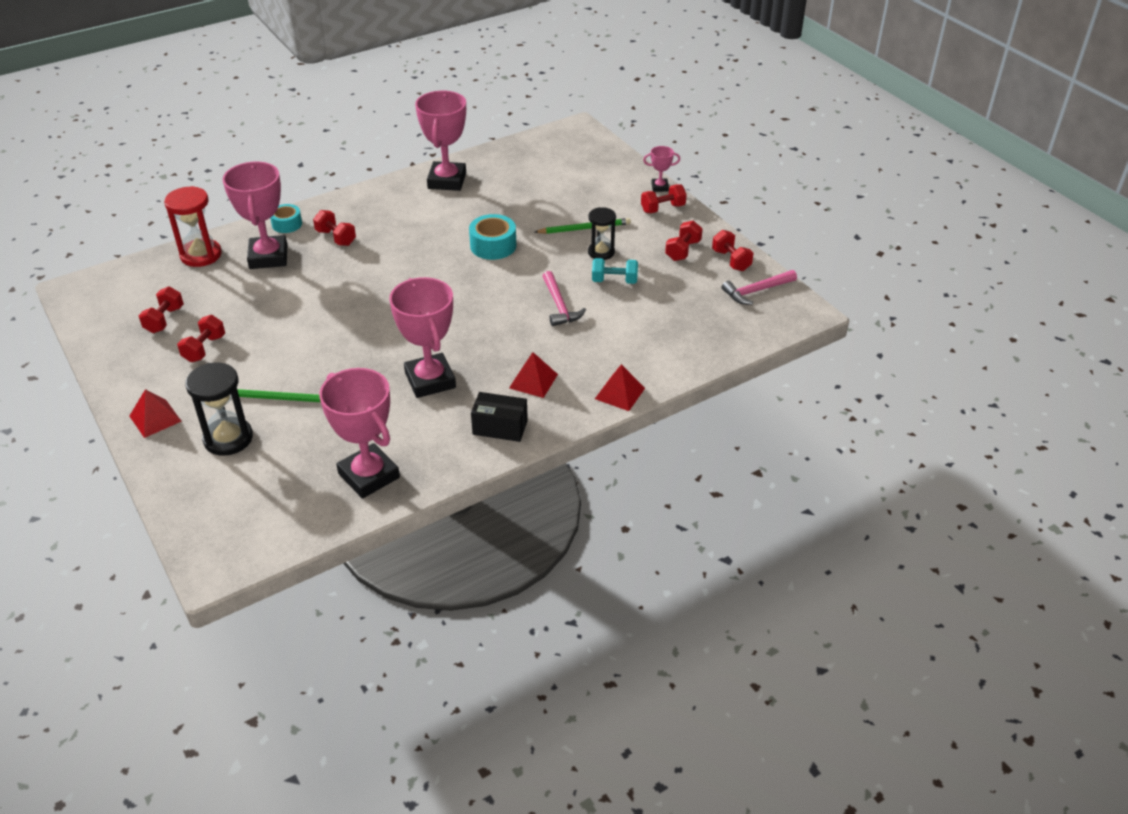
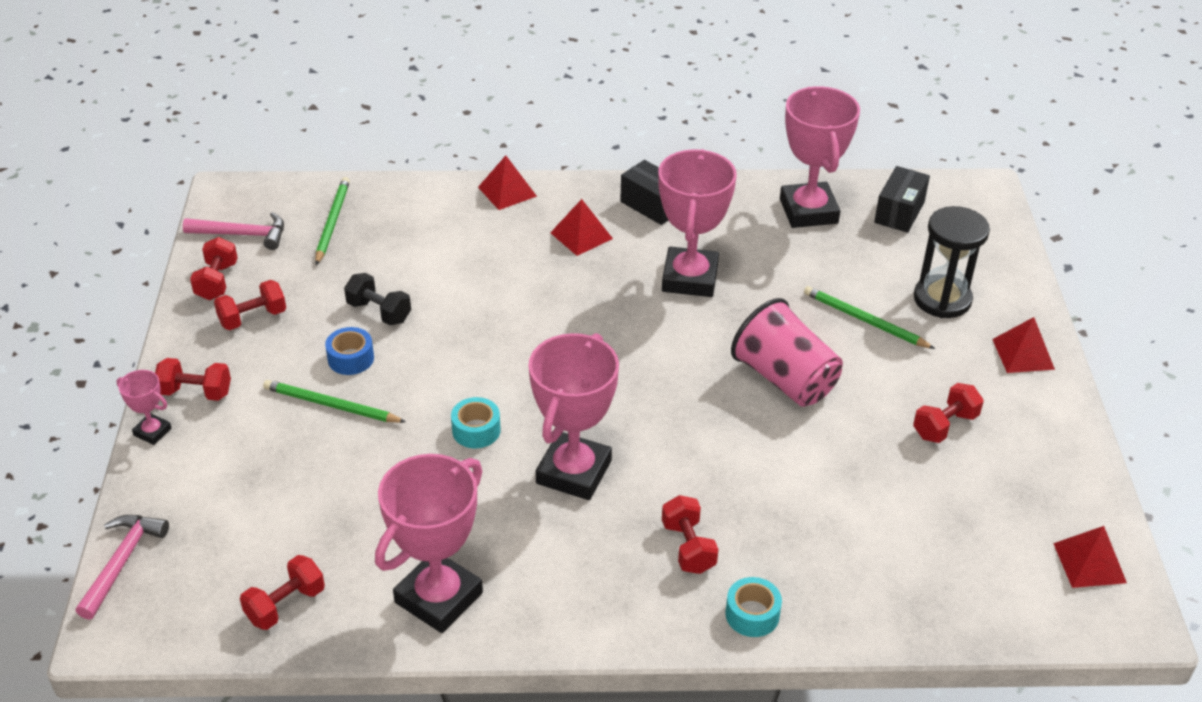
camera: 150 degrees left, 0 degrees up
(99, 306) = (1089, 563): none -> red pyramid
(164, 320) = (992, 496): red dumbbell -> red dumbbell (285, 605)
(201, 255) = (913, 605): red hourglass -> none
(268, 257) = (808, 553): pink trophy -> pink trophy (574, 472)
(288, 507) = (899, 212): none -> black box
(324, 338) = (785, 379): none -> pink cup
(493, 245) = (476, 430): turquoise tape -> turquoise tape, size x0.66
(559, 305) = (474, 307): pink hammer -> pink hammer (122, 562)
(601, 252) = (351, 358): black hourglass -> blue tape
(614, 281) = (379, 312): turquoise dumbbell -> black dumbbell
(712, 321) = (332, 222): none -> green pencil

